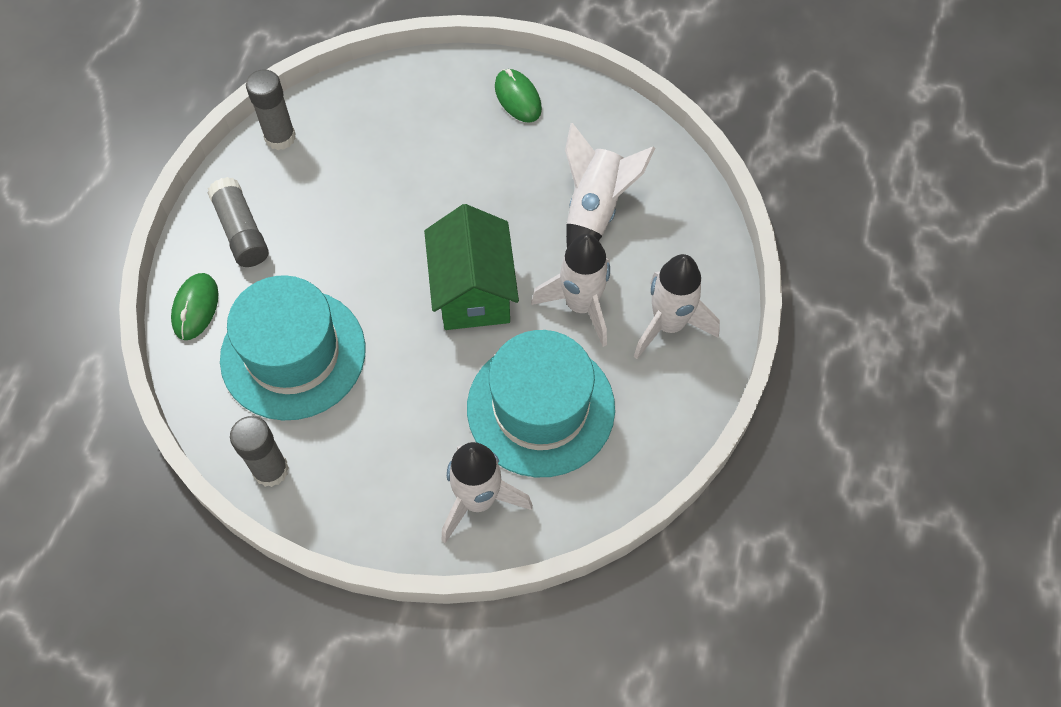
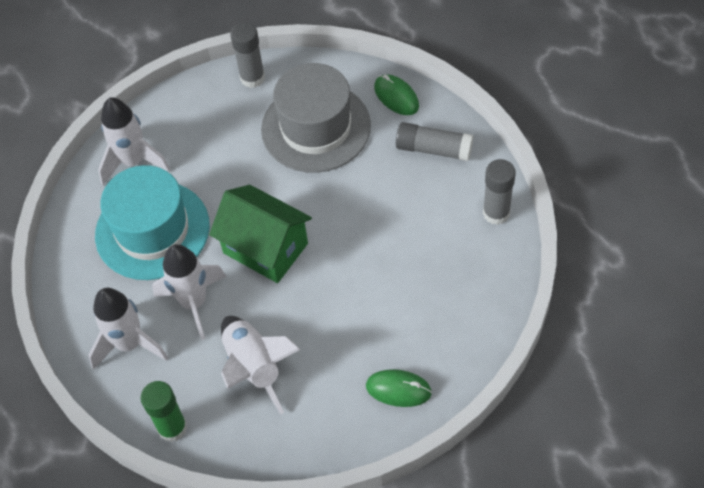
camera: 135 degrees right, 5 degrees down
(293, 354) = (316, 127): turquoise hat -> grey hat
(704, 228) = (172, 428): none -> green glue stick

